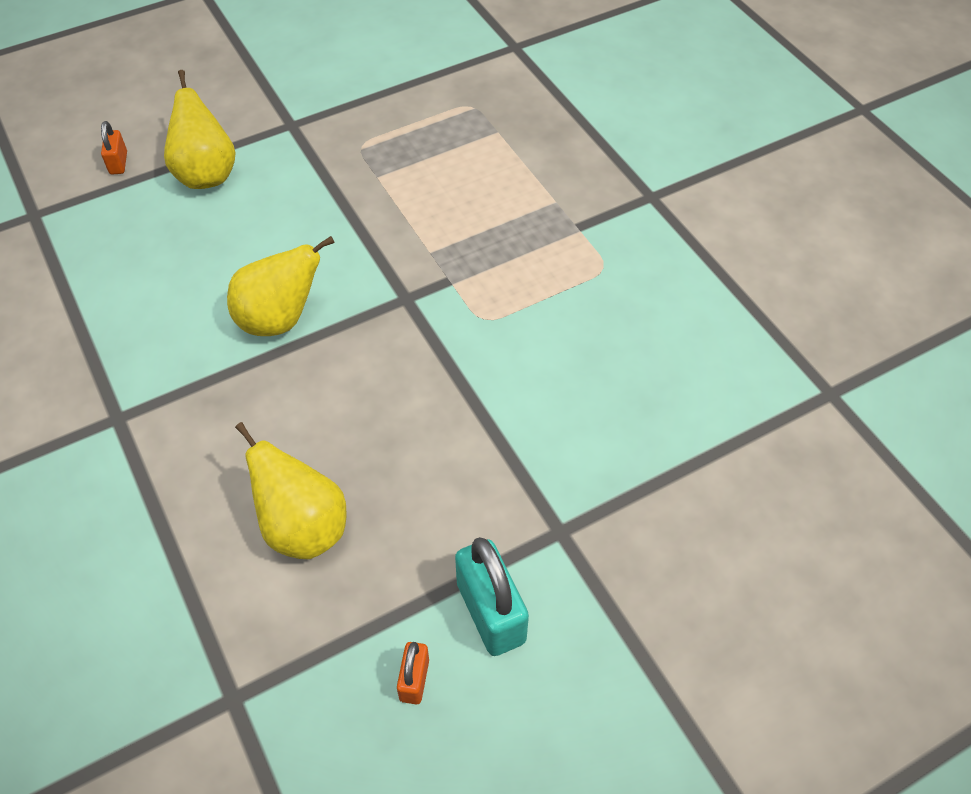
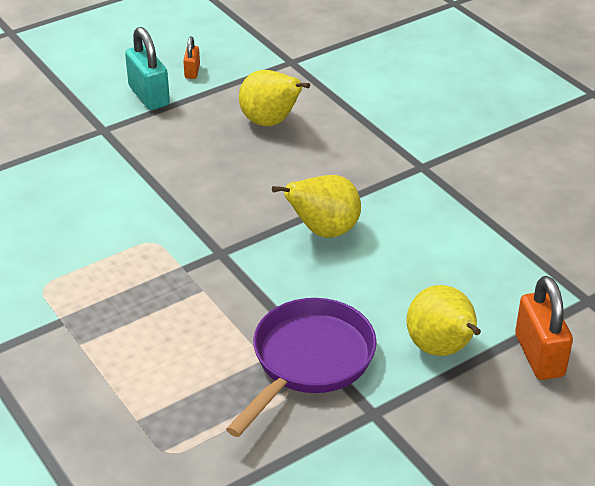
camera: 175 degrees right, 15 degrees down
(118, 163) = (539, 355): orange padlock -> orange padlock, size x1.90
(336, 171) = (309, 361): none -> purple pan

